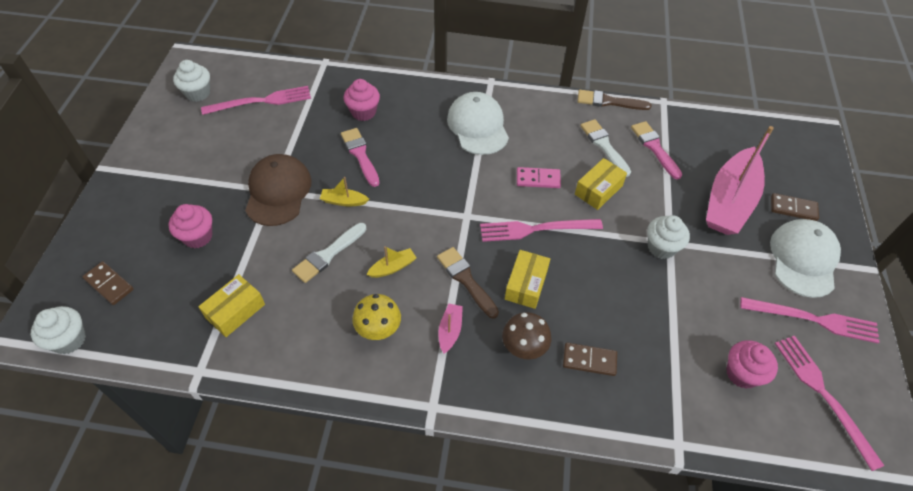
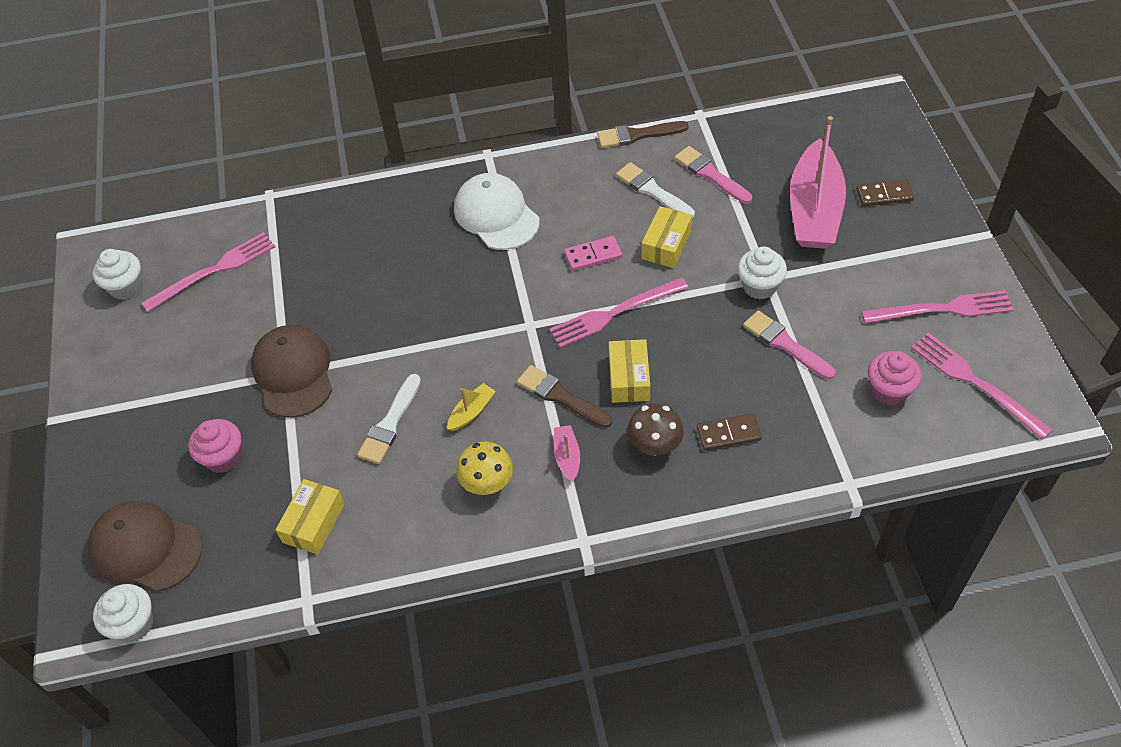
camera: 15 degrees left, 0 degrees up
(109, 284) = (145, 548): brown domino -> brown cap
(344, 201) = (378, 357): yellow boat -> none
(360, 155) = (371, 296): pink brush -> pink brush (785, 344)
(363, 112) = (350, 243): pink cupcake -> none
(803, 259) = (912, 248): white cap -> none

